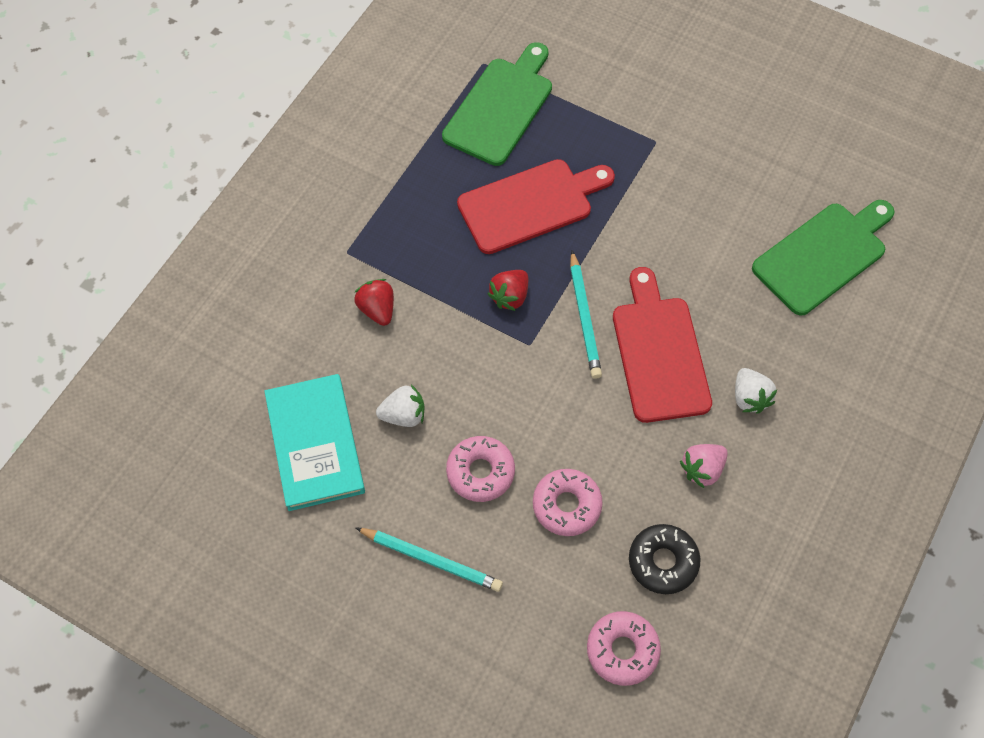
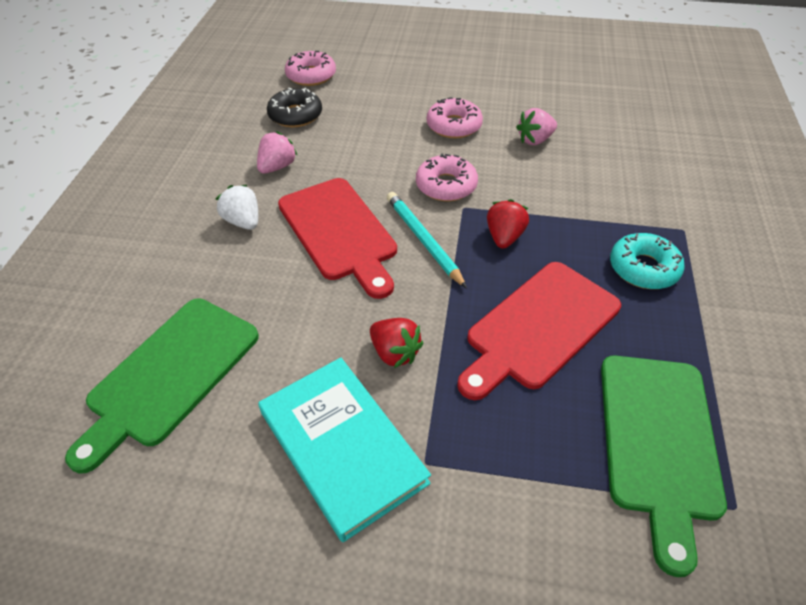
camera: 160 degrees right, 15 degrees down
(315, 444) = (585, 111): turquoise book -> turquoise book (342, 446)
(377, 309) = (615, 196): red strawberry -> red strawberry (395, 353)
(404, 415) = (535, 140): white strawberry -> pink strawberry
(412, 227) = (643, 268): none -> turquoise donut
(431, 560) = (459, 82): turquoise pencil -> none
(566, 505) = (379, 125): pink donut -> pink donut (446, 185)

